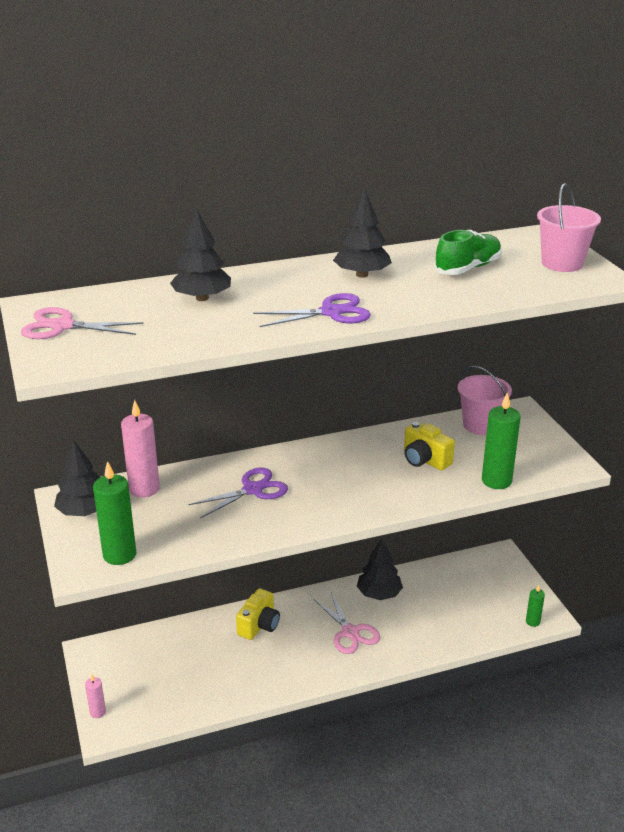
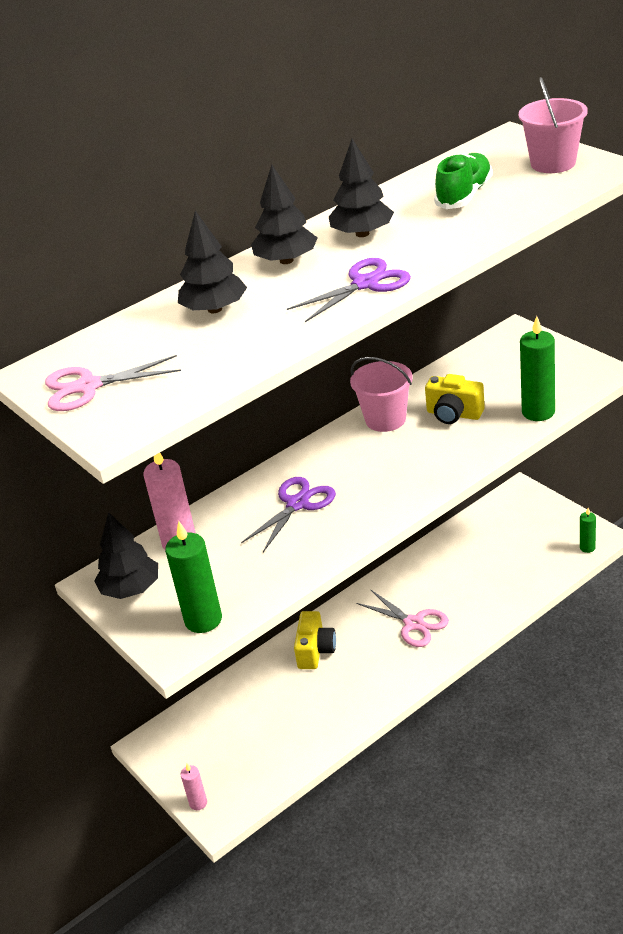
camera: 15 degrees left, 5 degrees up
(379, 594) = (420, 574): black tree -> black tree (286, 260)
(480, 425) = (486, 360): pink bucket -> pink bucket (385, 419)

